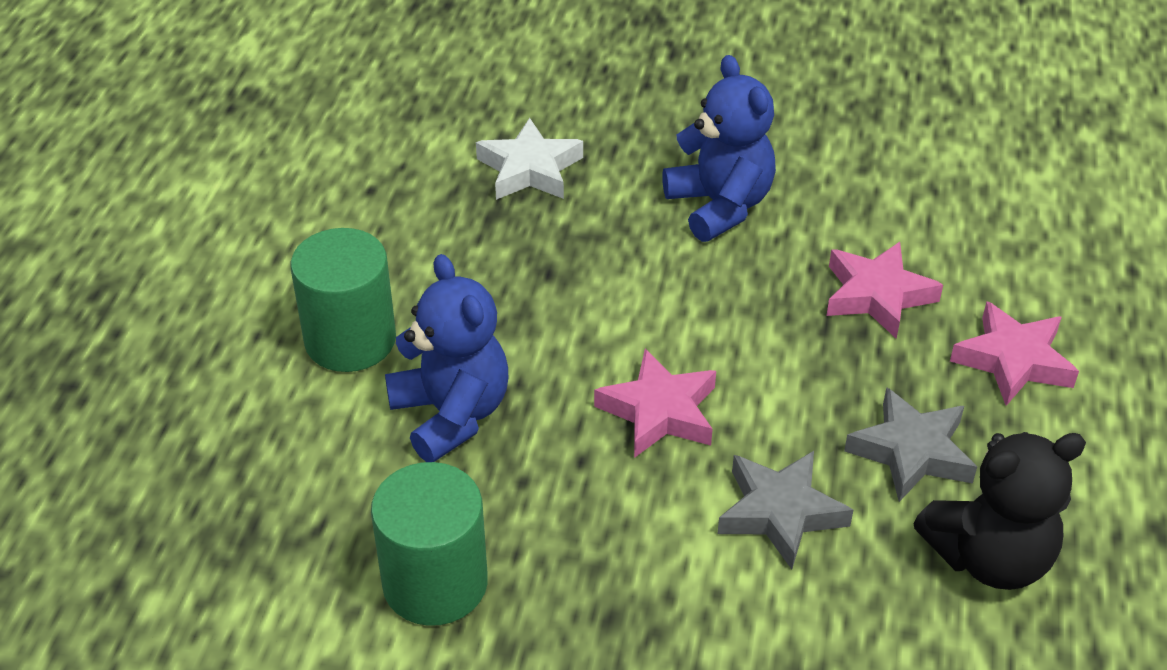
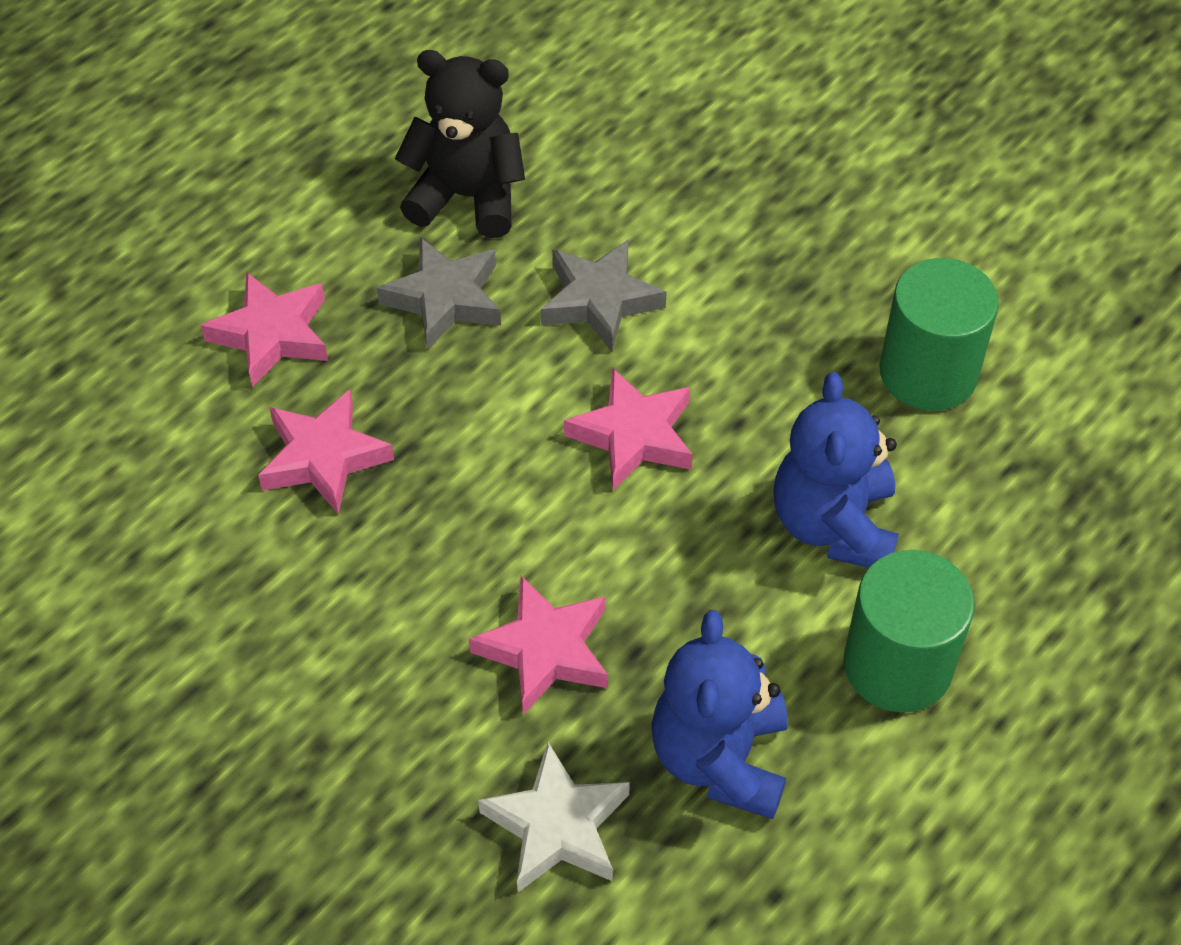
camera: 150 degrees left, 10 degrees up
(611, 249) = (545, 650): none -> pink star
(720, 206) = (380, 651): blue teddy bear -> blue teddy bear (720, 758)

